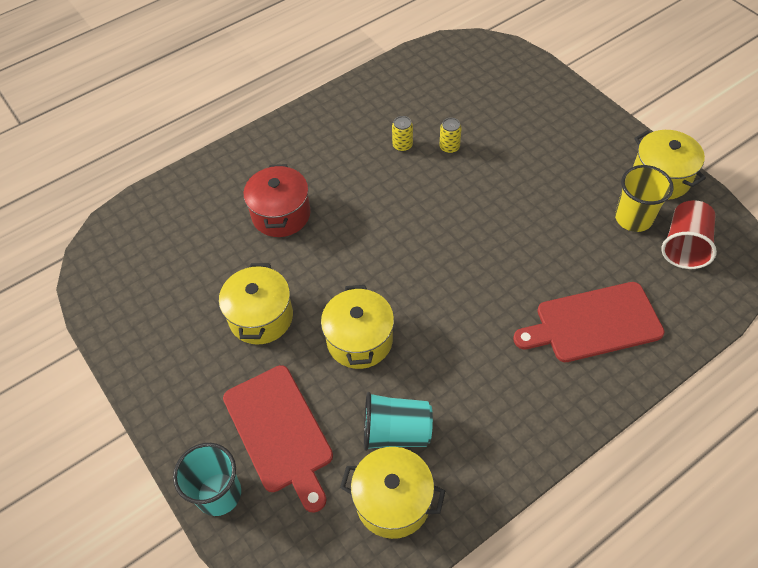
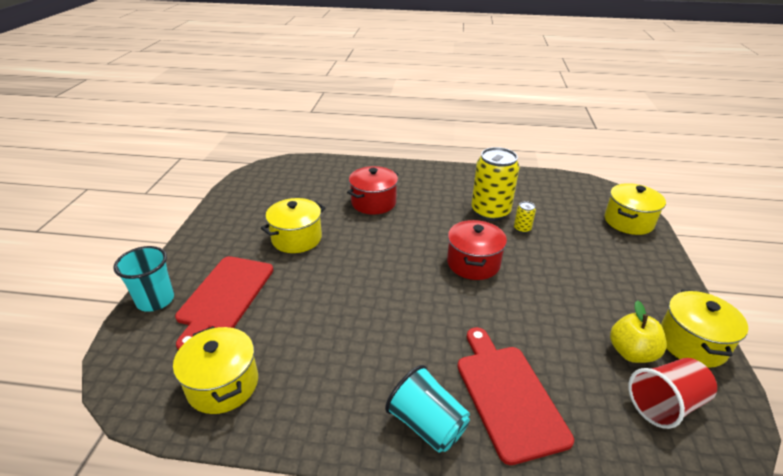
camera: 40 degrees right, 20 degrees down
(359, 340) = (330, 285): yellow pot -> yellow pot (628, 221)
(396, 432) = (281, 348): turquoise cup -> turquoise cup (427, 424)
(402, 145) = (490, 212): yellow can -> yellow can, size x2.35
(450, 219) = (473, 263): none -> red pot
(593, 323) = (507, 395): red cutting board -> red cutting board turned 45 degrees clockwise
(633, 218) = (631, 352): yellow cup -> yellow apple

